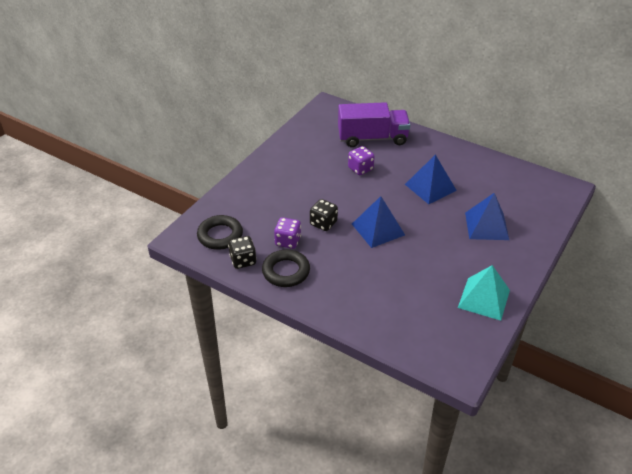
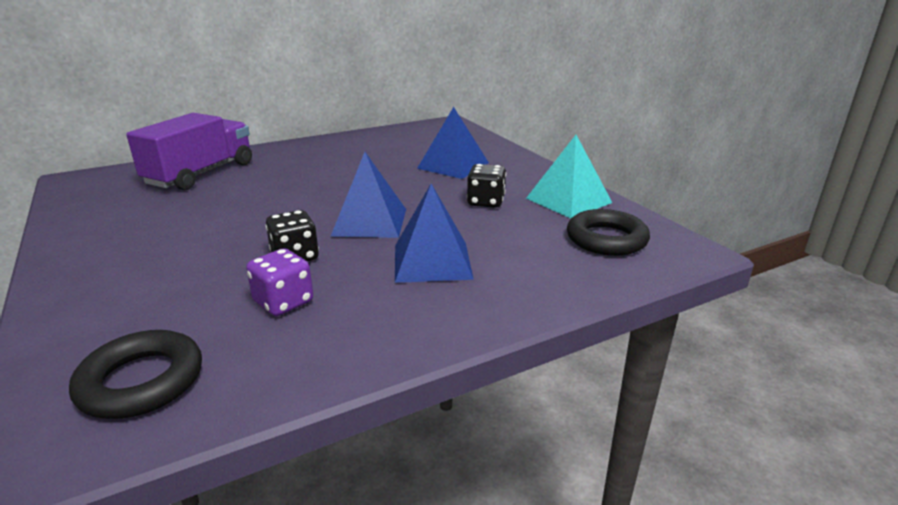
camera: 60 degrees left, 15 degrees down
(243, 260) = (256, 373): black dice -> black dice (486, 202)
(286, 271) = (352, 329): black ring -> black ring (606, 239)
(360, 169) = (238, 197): purple dice -> none
(430, 187) = (347, 171): blue pyramid -> blue pyramid (432, 261)

